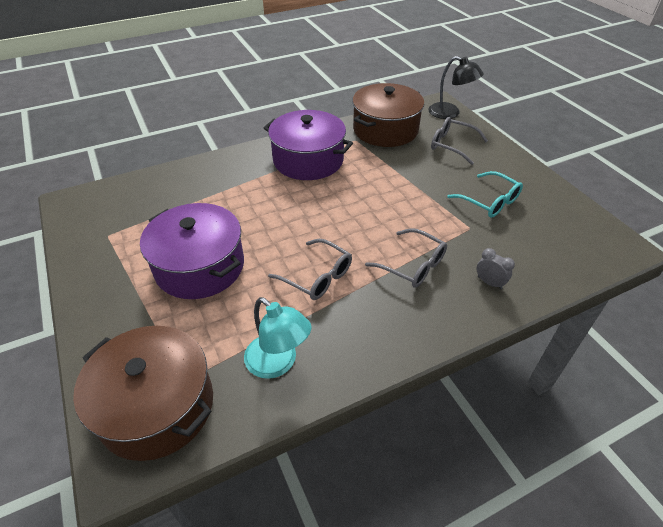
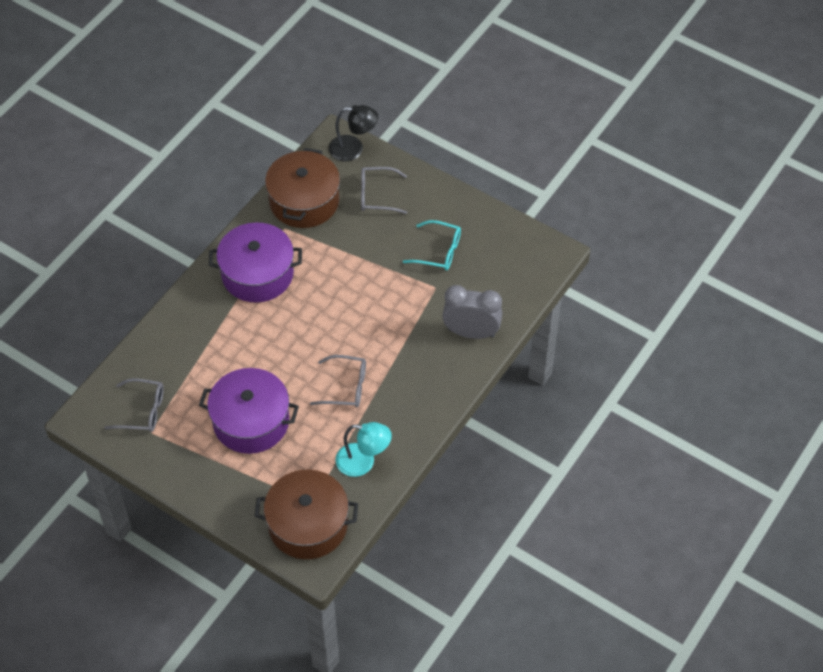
camera: 30 degrees left, 10 degrees up
(412, 265) = (410, 343): grey glasses -> grey glasses (142, 411)
(489, 283) = (471, 332): grey clock -> grey clock, size x2.16

